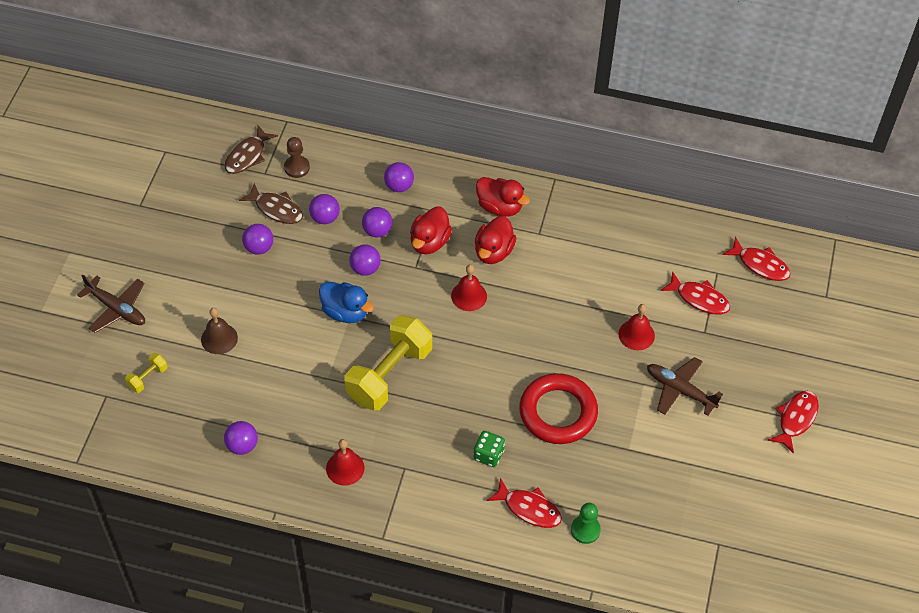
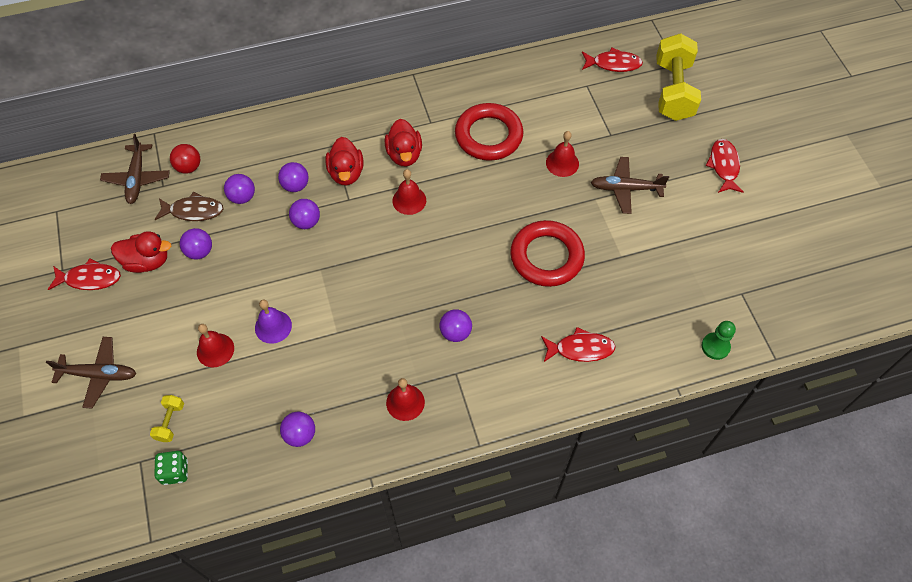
camera: 30 degrees left, 5 degrees up
(219, 338) = (215, 350): brown bell -> red bell
(247, 156) = (137, 178): brown fish -> brown plane
(278, 344) = (273, 326): none -> purple bell
(297, 167) = (189, 167): brown pawn -> red ball
(345, 312) = (314, 267): blue duck -> none
(389, 374) = (388, 300): yellow dumbbell -> yellow dumbbell (673, 91)
(399, 186) = (289, 140): purple ball -> purple ball (455, 332)
(488, 455) = (517, 322): green dice -> green dice (175, 471)
(499, 207) = (384, 117): red duck -> red duck (147, 261)
(584, 273) = (488, 136): none -> red ring
(585, 530) = (636, 341): green pawn -> green pawn (715, 346)
(699, 299) = (588, 111): red fish -> red fish (90, 279)

